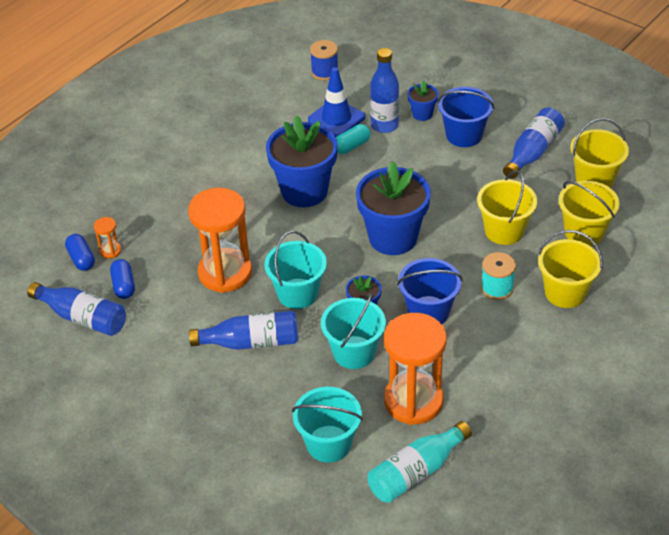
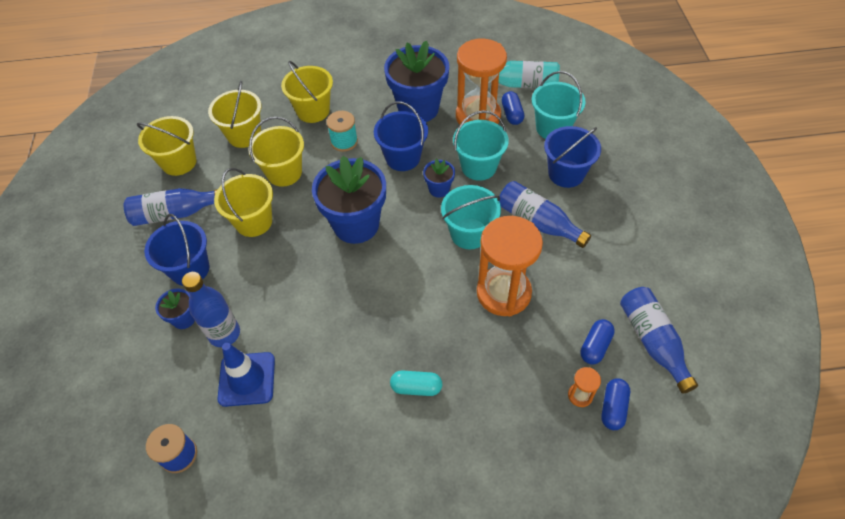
camera: 135 degrees left, 10 degrees up
(269, 404) = (566, 173): none -> blue bucket
(304, 191) = (364, 320): blue flower pot -> blue flower pot (418, 108)
(351, 146) = (275, 335): turquoise capsule -> turquoise capsule (416, 387)
(384, 429) = (512, 114): none -> blue capsule
(470, 187) = (253, 222): none -> yellow bucket

